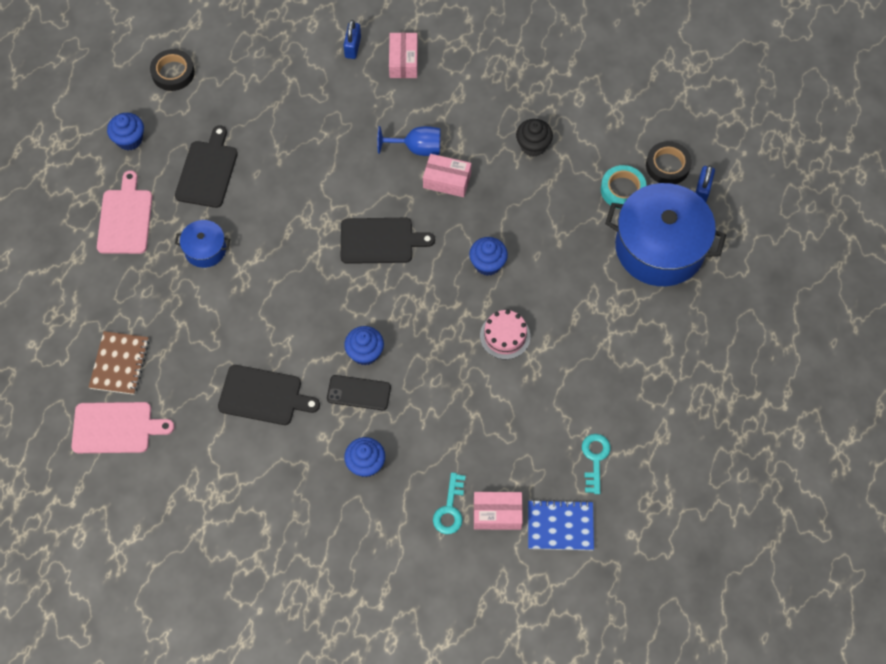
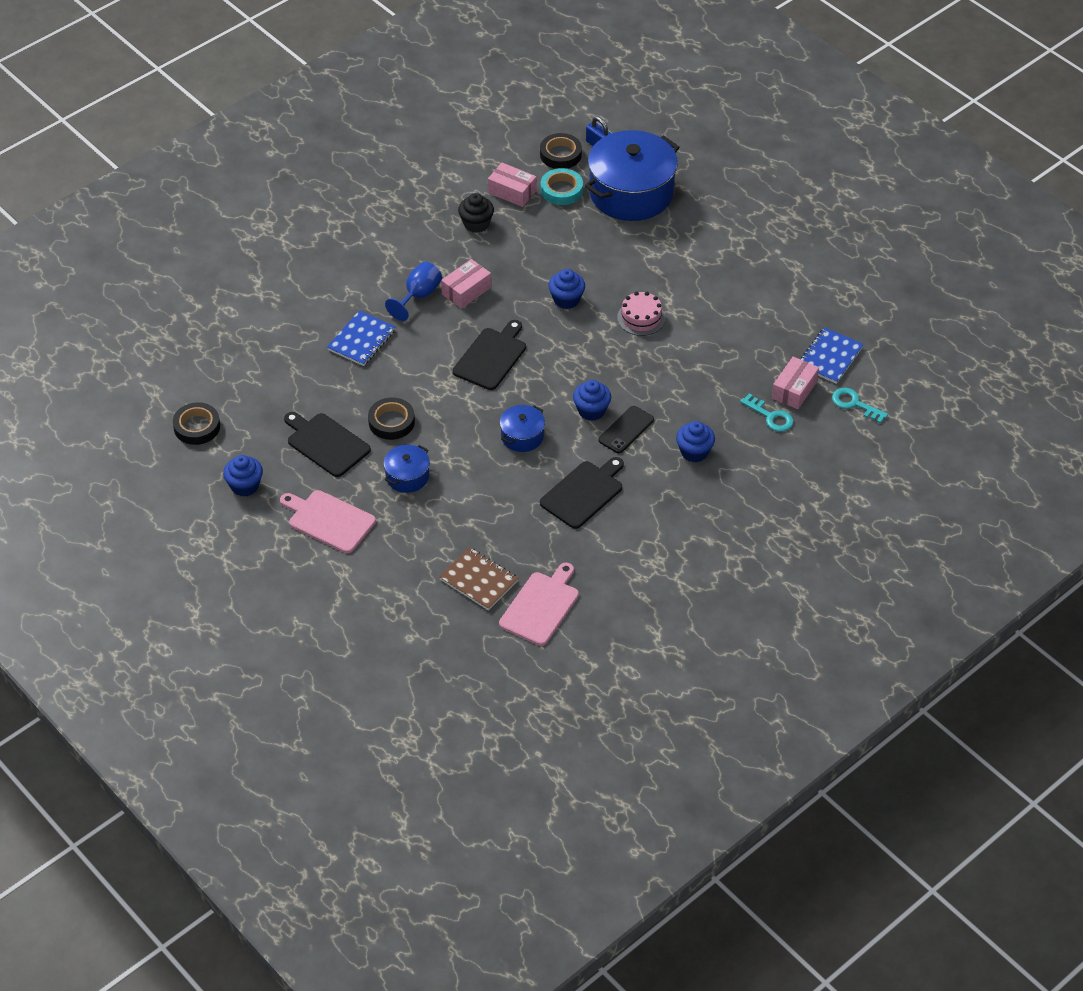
camera: 60 degrees left, 15 degrees down
(259, 205) = (391, 422): none -> black tape
(302, 313) = (522, 436): none -> blue pot
(339, 134) = (361, 340): none -> blue notebook
(353, 47) = (277, 294): blue padlock -> none
(403, 61) = (322, 267): pink box -> pink box (512, 192)
(595, 459) = (787, 312): turquoise key -> turquoise key (854, 404)

